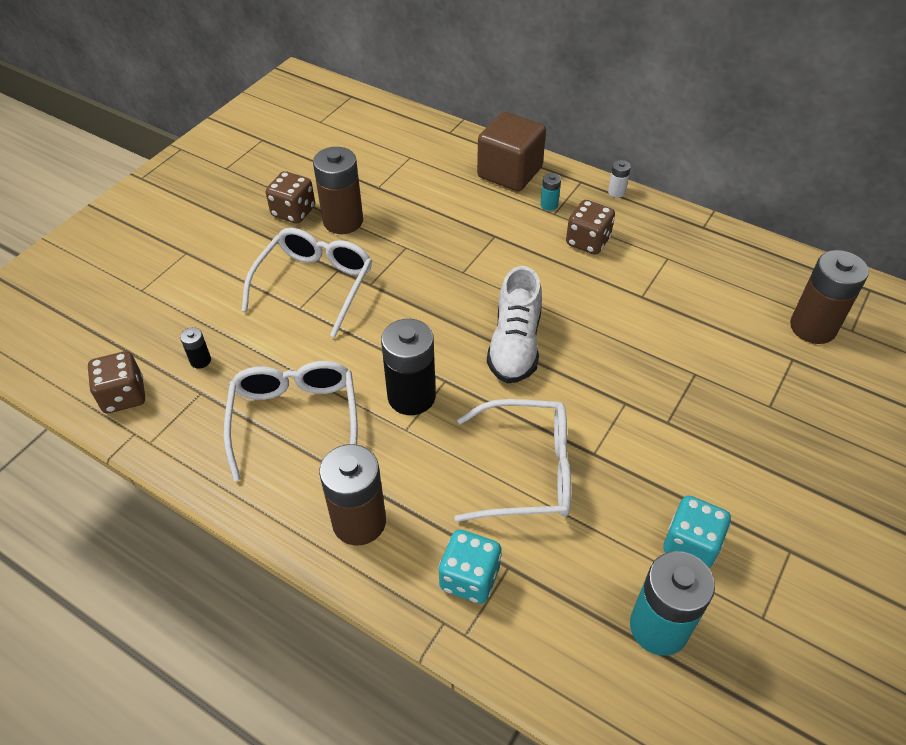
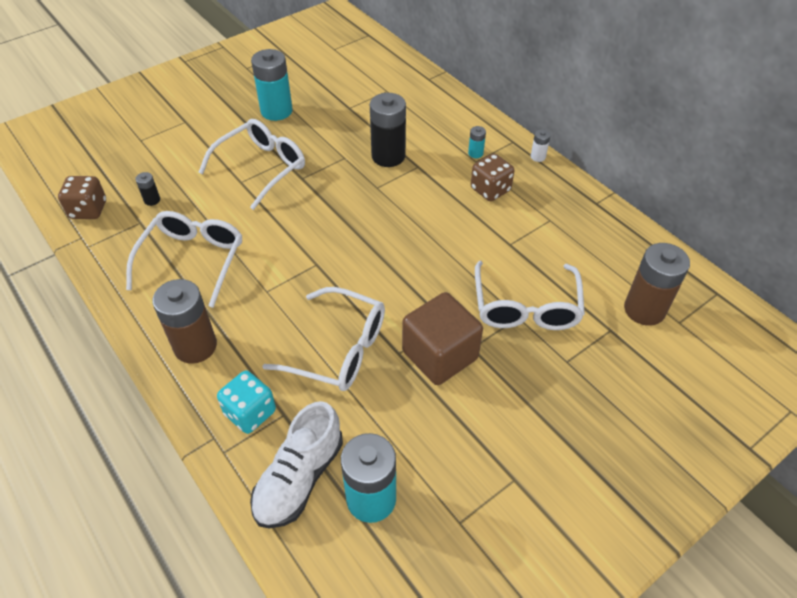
camera: 20 degrees right, 0 degrees up
(293, 212) = (276, 111): brown dice -> turquoise battery
(343, 221) = (308, 126): brown battery -> none
(411, 396) = (284, 268): black battery -> black battery (388, 156)
(509, 172) = (458, 121): brown cube -> brown cube (440, 355)
(515, 345) = (385, 253): white shoe -> white shoe (299, 478)
(690, 544) = (434, 446): turquoise dice -> none
(697, 361) = (526, 307): none -> white glasses

